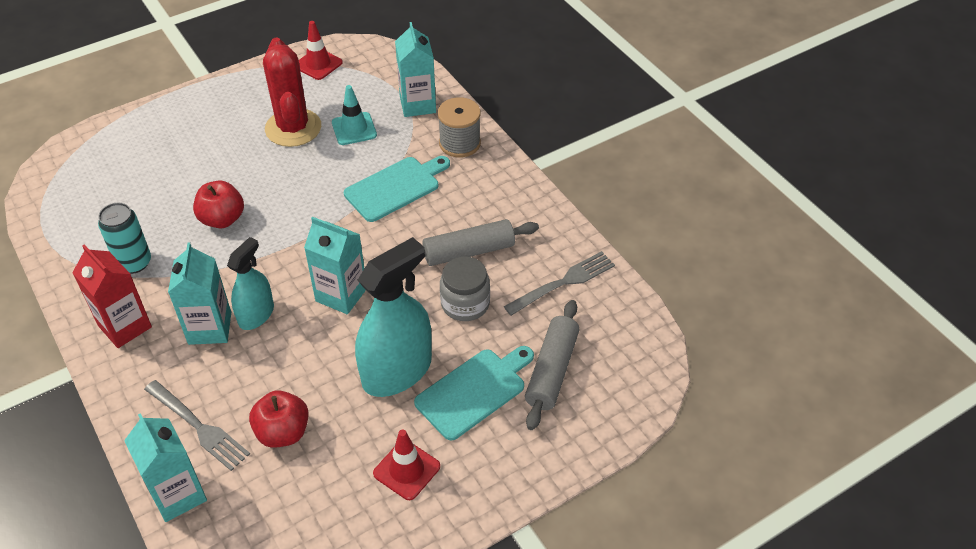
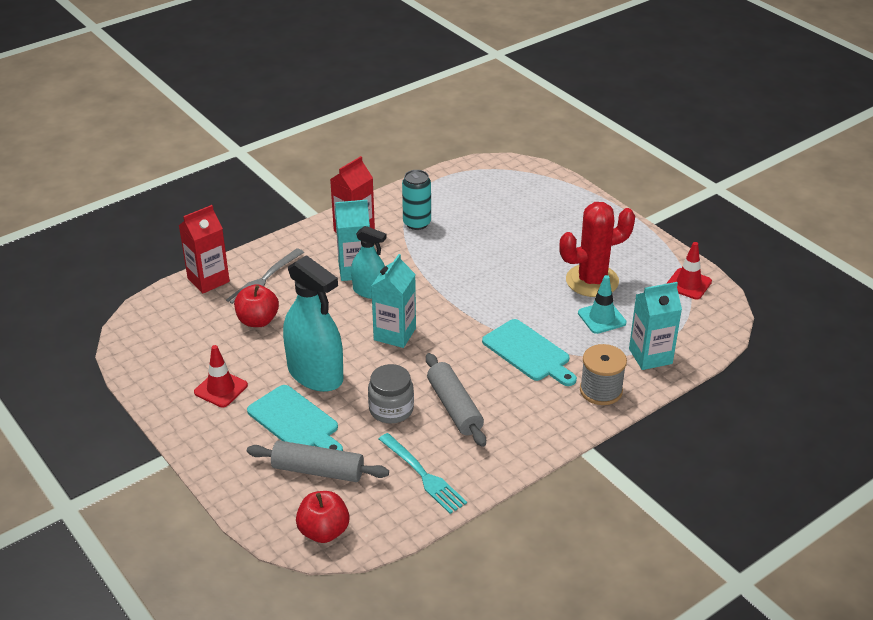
camera: 85 degrees right, 10 degrees down
(178, 494) = (208, 280): turquoise carton -> red carton
(222, 219) = (470, 258): red apple -> red apple (324, 531)
(563, 282) = (423, 475): grey fork -> turquoise fork

